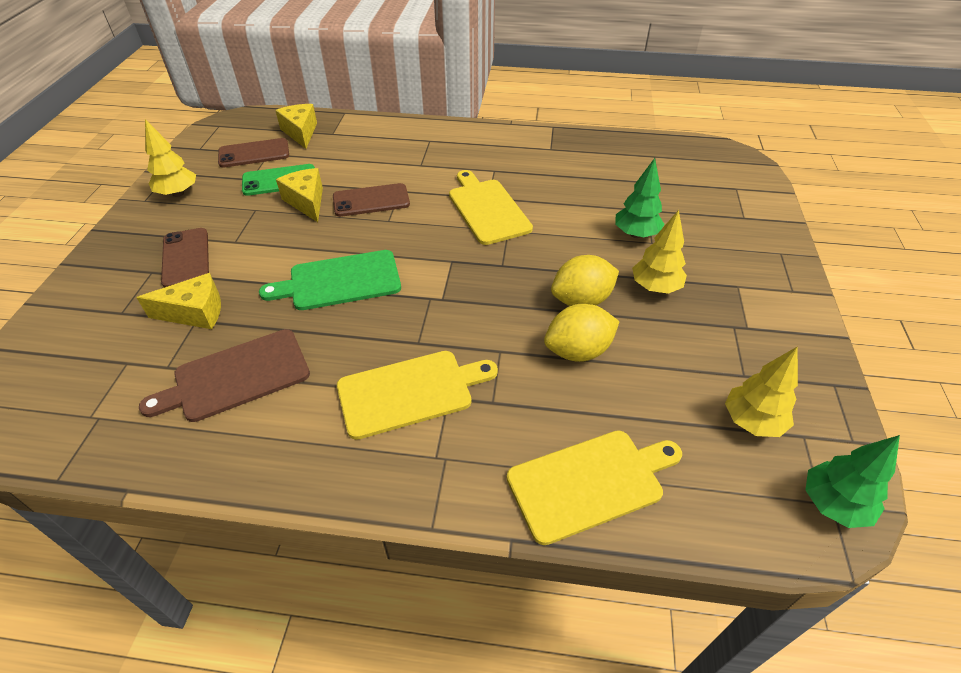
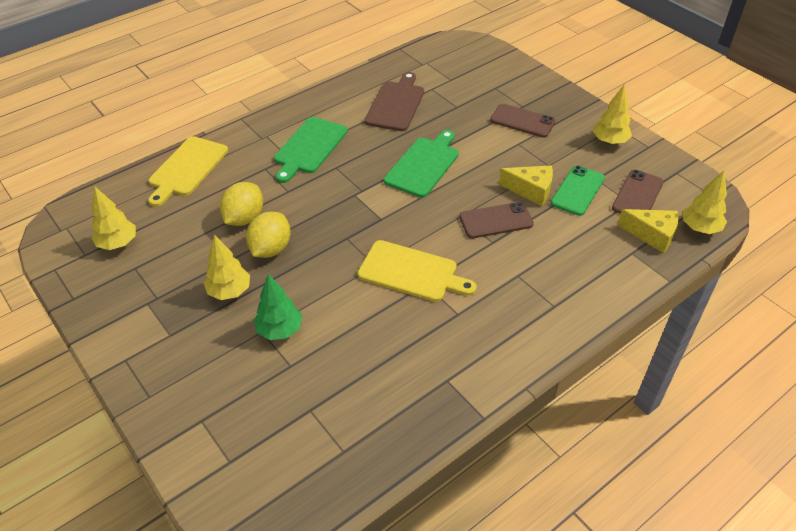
camera: 135 degrees right, 0 degrees up
(195, 312) = (463, 108): yellow cheese -> none
(269, 119) = (700, 228): none -> yellow tree
(371, 201) = (496, 220): brown phone -> brown phone turned 45 degrees clockwise
(410, 392) = (309, 147): yellow cutting board -> green cutting board
(833, 504) = (60, 230): green tree -> none

